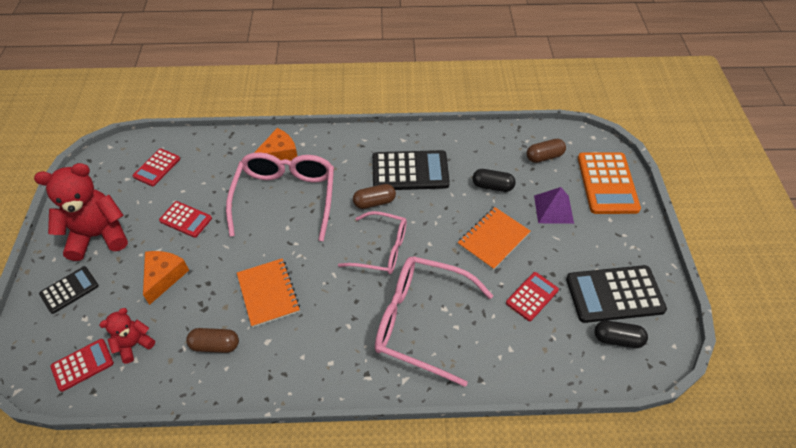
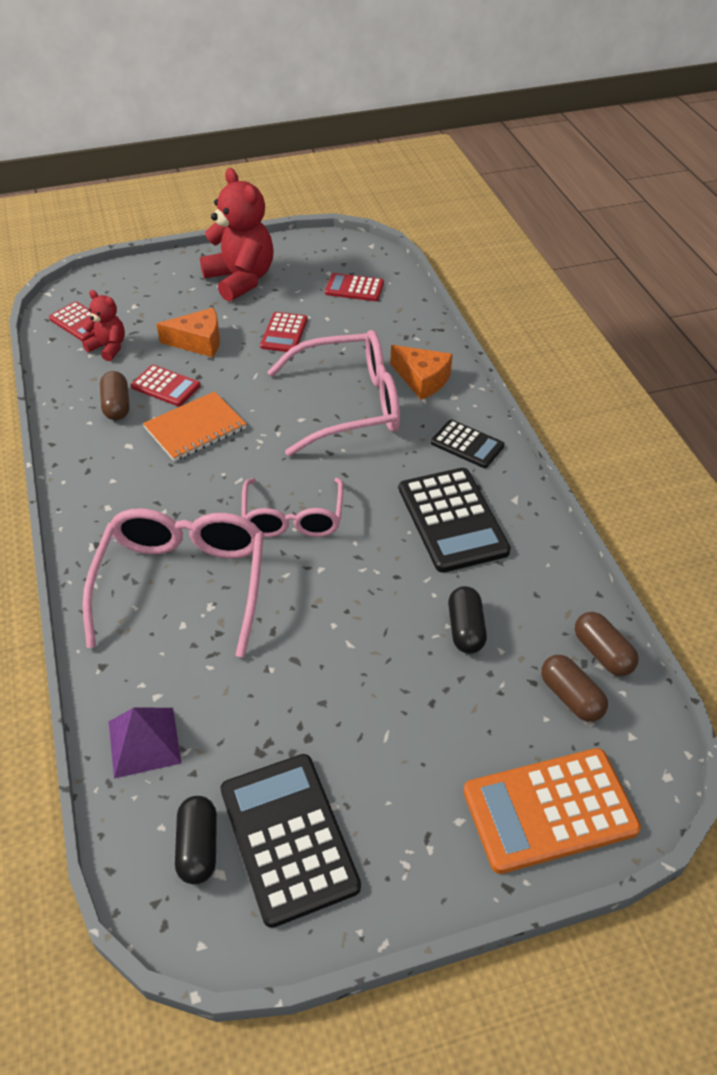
camera: 75 degrees right, 5 degrees down
(69, 290) = (166, 284): black calculator -> black calculator (467, 444)
(374, 202) = (375, 493): brown capsule -> brown capsule (602, 653)
(493, 239) = (353, 646): orange notebook -> none
(532, 296) = (255, 713): red calculator -> red calculator (166, 386)
(553, 209) = (449, 725): purple pyramid -> purple pyramid (144, 742)

